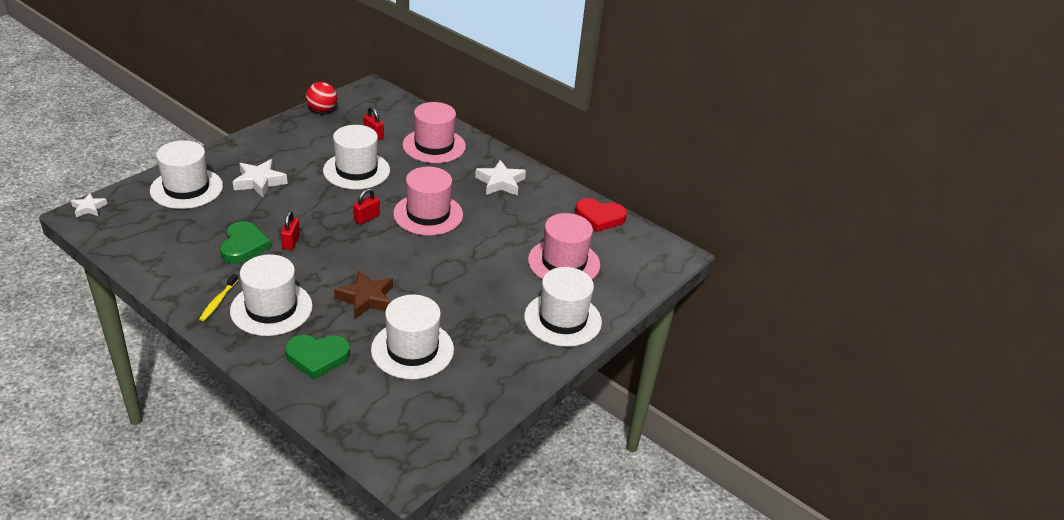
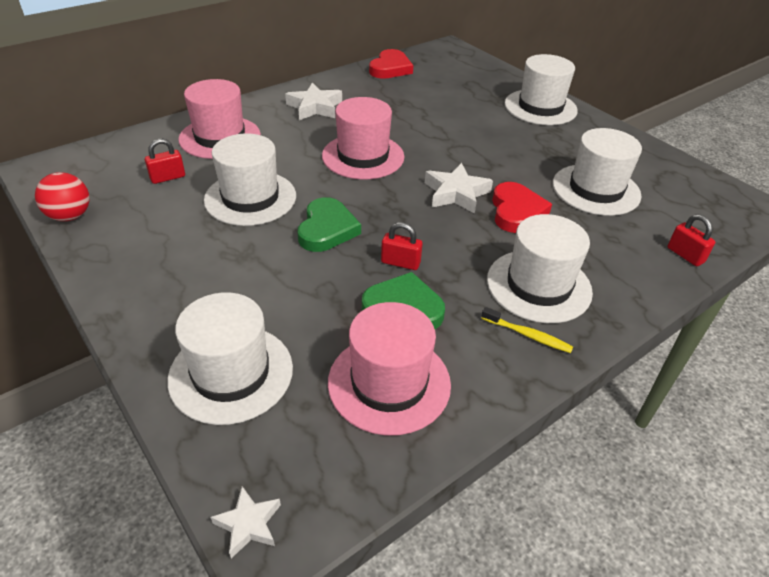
camera: 75 degrees left, 5 degrees up
(259, 182) = (243, 287): white star -> white star (456, 193)
(317, 357) = (621, 253): green heart -> green heart (327, 229)
(366, 218) = (360, 199): red padlock -> red padlock (685, 255)
(366, 299) = (516, 211): brown star -> red heart
(564, 262) = (458, 95): pink hat -> pink hat (389, 383)

